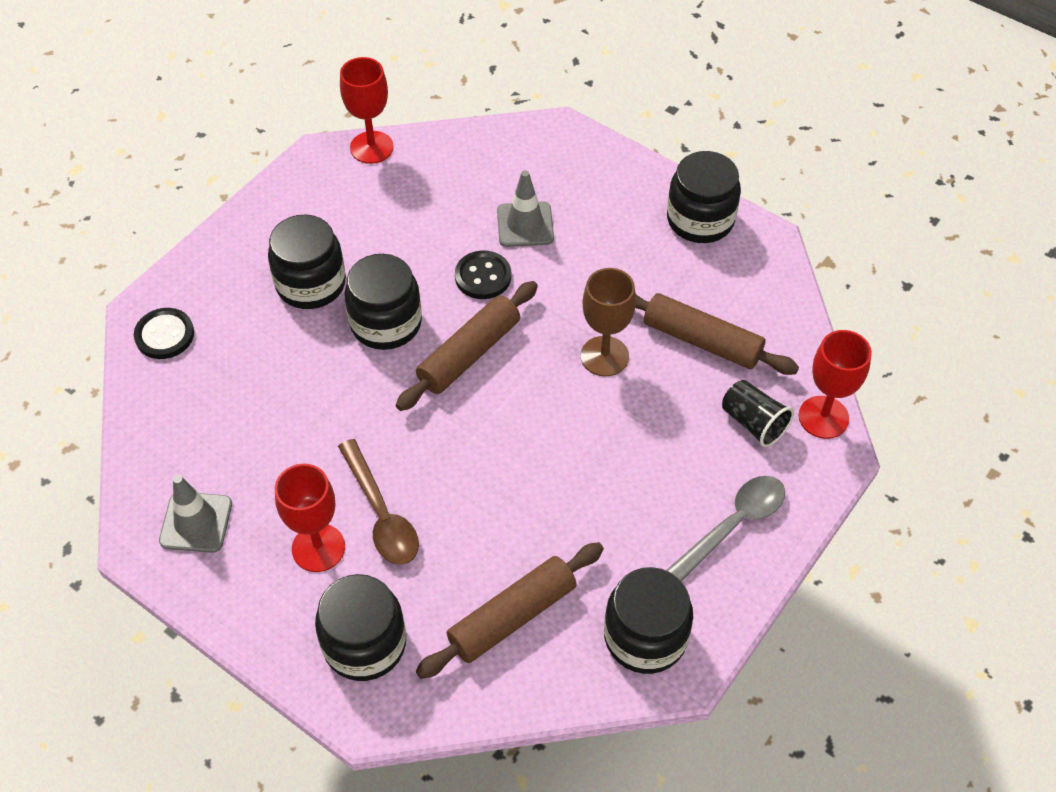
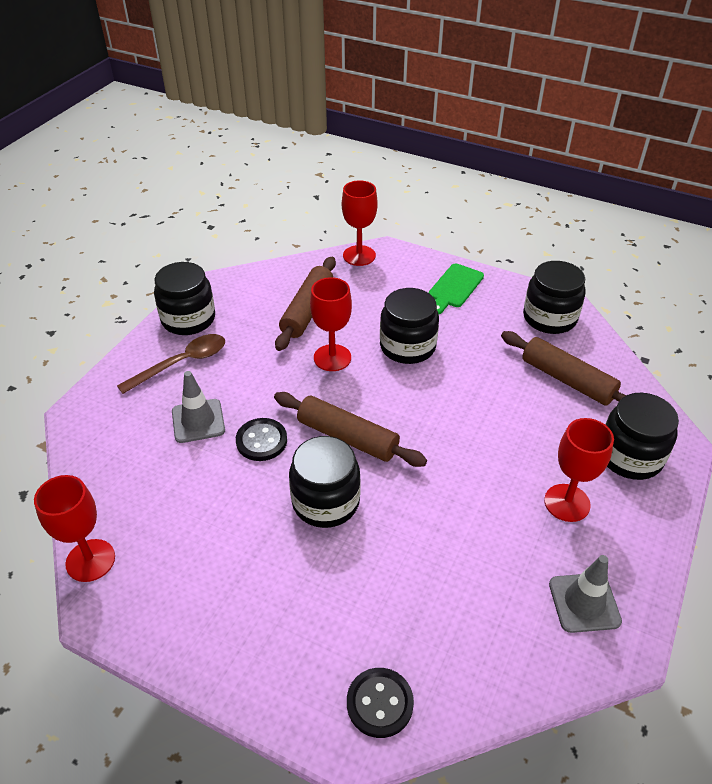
camera: 100 degrees left, 10 degrees down
(311, 284) = (287, 574): black jar -> black jar (407, 346)
(381, 514) = (519, 467): brown spoon -> brown spoon (182, 363)
(604, 356) = (332, 358): brown goblet -> red goblet
(732, 526) = (454, 288): grey spoon -> green cutting board
(753, 423) = (372, 283): black cup -> none

